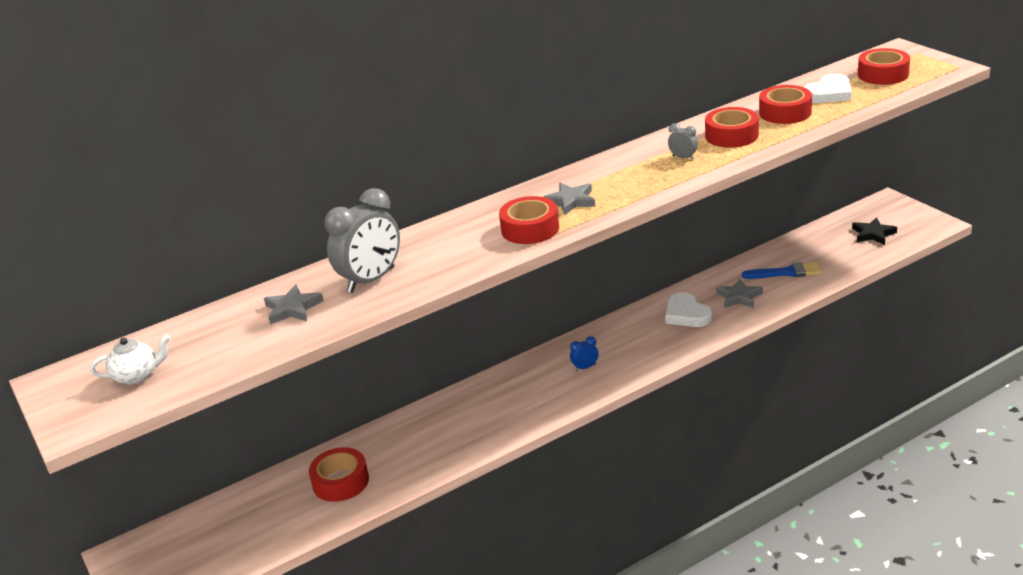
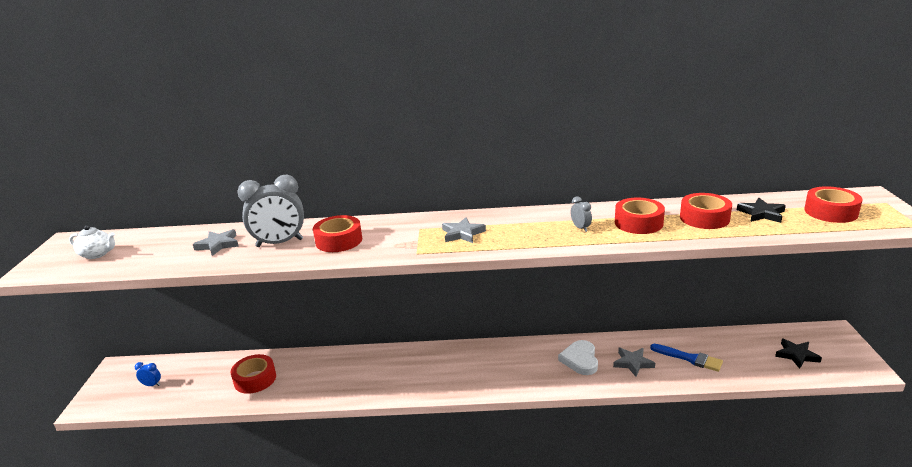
camera: 30 degrees right, 5 degrees down
(530, 229) = (411, 244): red tape -> red tape (339, 241)
(585, 367) = (471, 369): blue clock -> blue clock (152, 385)
(829, 93) = (761, 213): white heart -> black star

